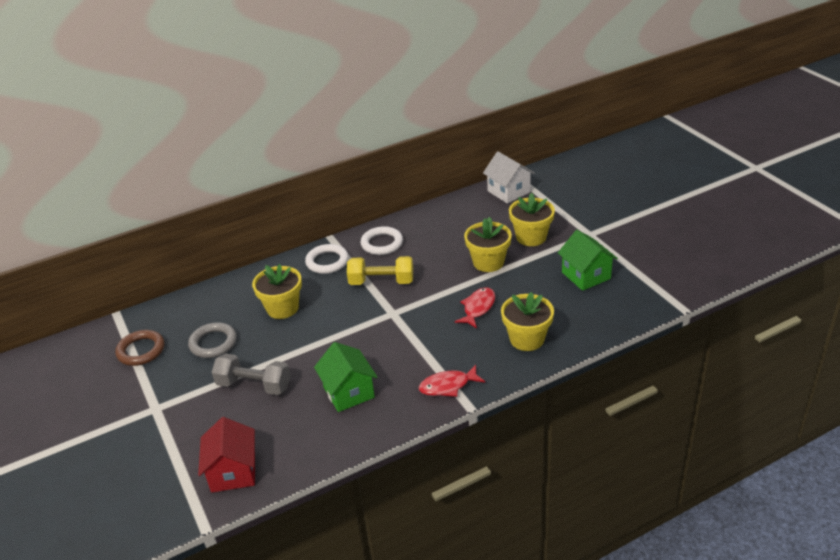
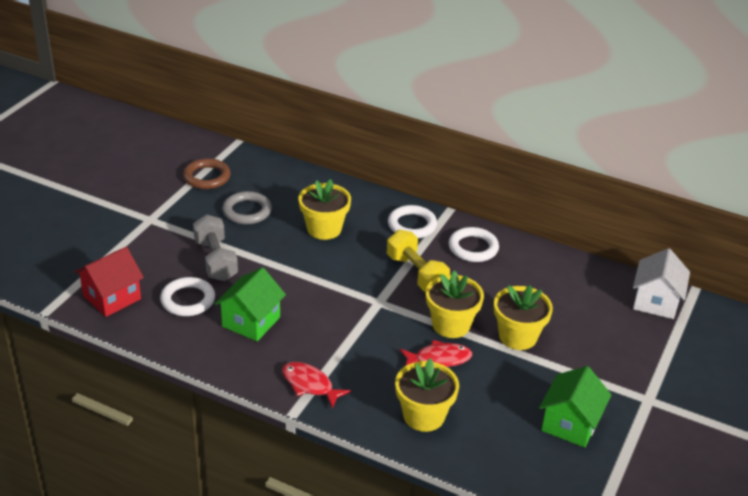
camera: 50 degrees right, 0 degrees up
(286, 421) = (188, 300): none -> white ring
(531, 237) = (593, 352): yellow flower pot -> yellow flower pot (451, 325)

